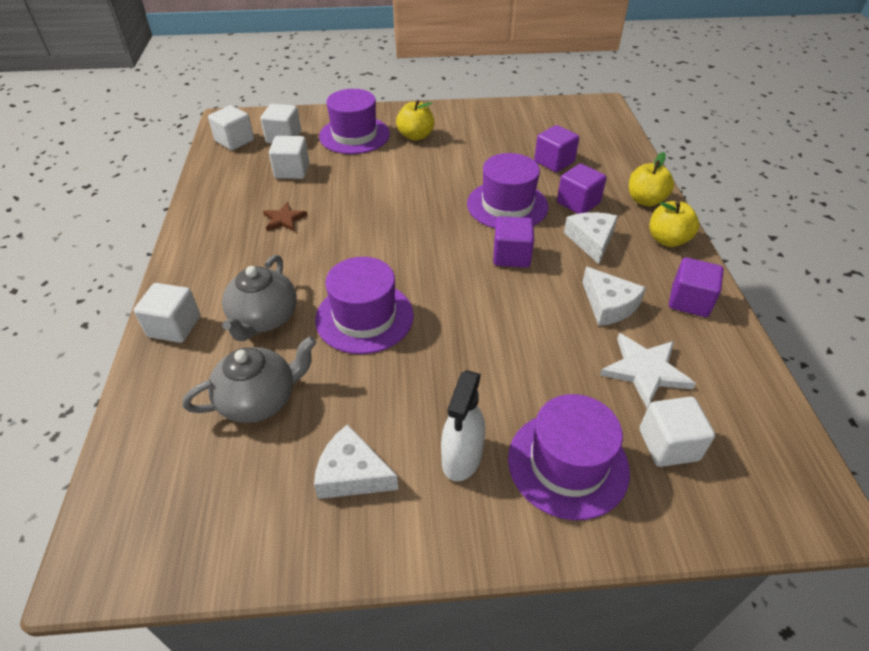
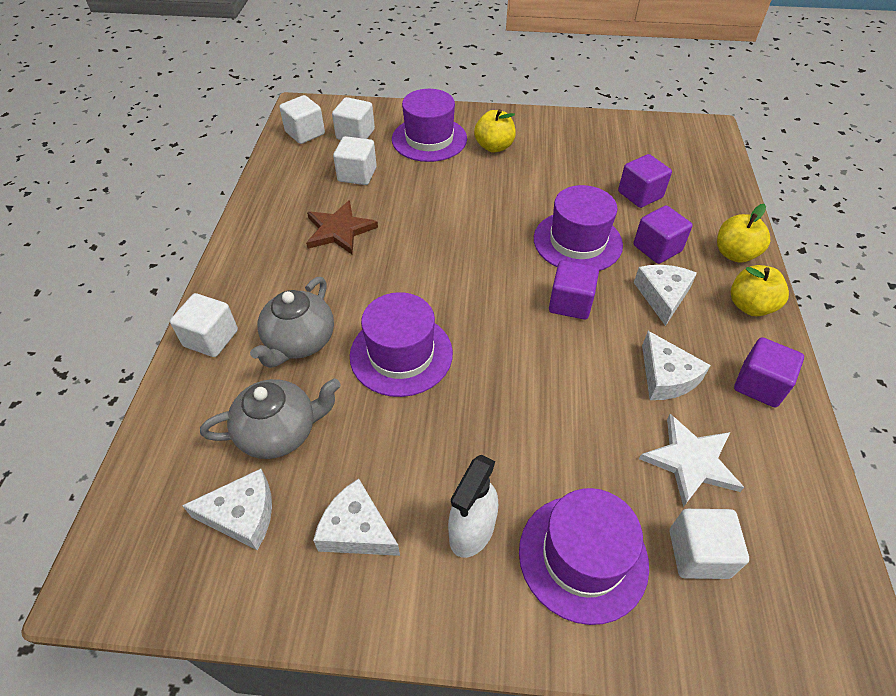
camera: 10 degrees right, 5 degrees up
(236, 478) = (242, 515): none -> white cheese
(284, 219) = (339, 230): brown star -> brown star, size x1.59

